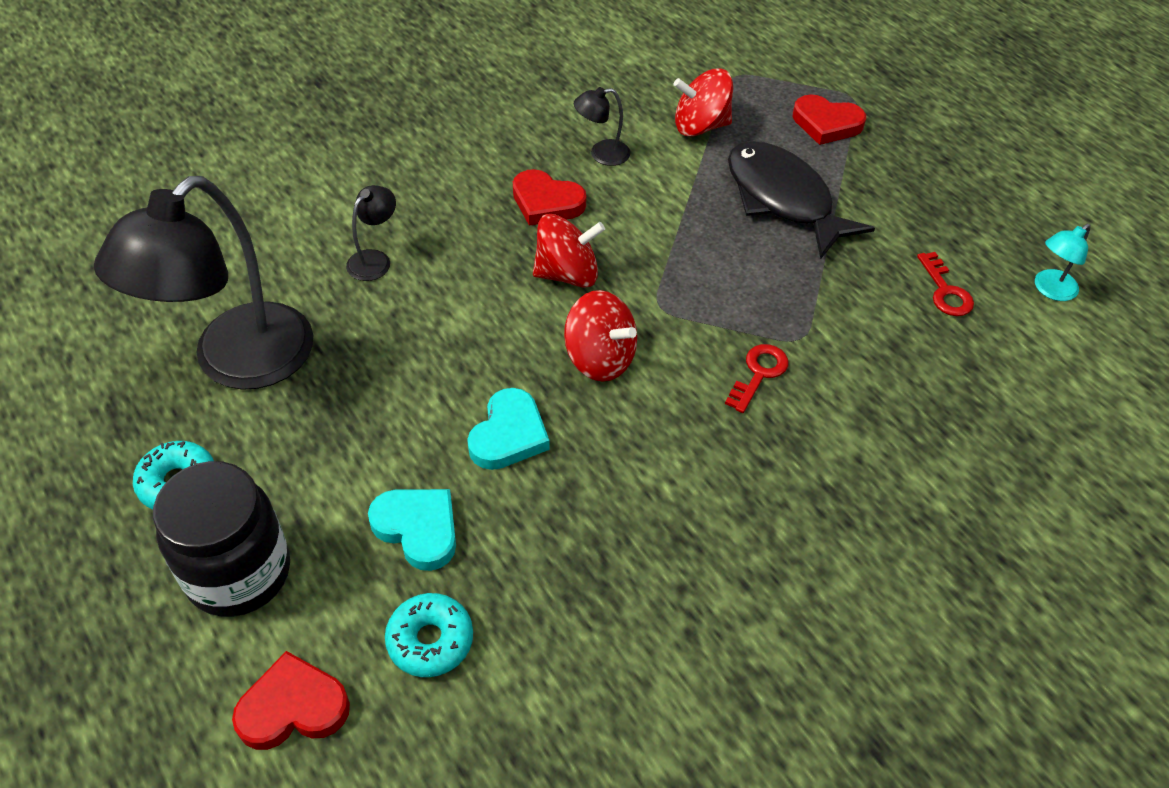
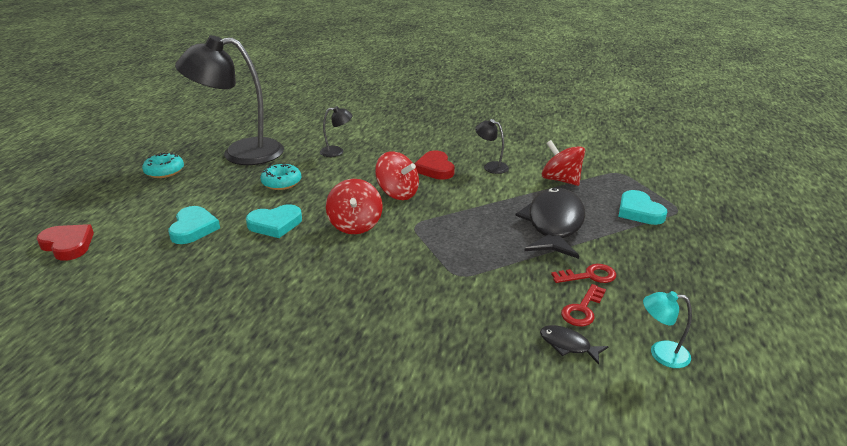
camera: 50 degrees right, 20 degrees down
(239, 573) = (130, 202): black jar -> none
(430, 640) = (131, 260): turquoise donut -> turquoise donut (281, 182)
(759, 374) = (412, 273): red key -> red key (589, 276)
(826, 124) = (639, 211): red heart -> turquoise heart
(987, 340) = (568, 345): none -> black fish

